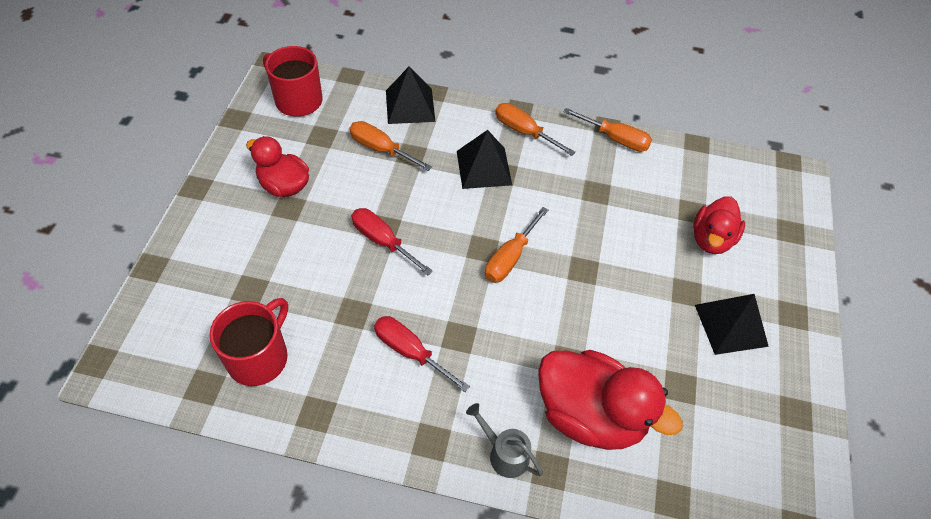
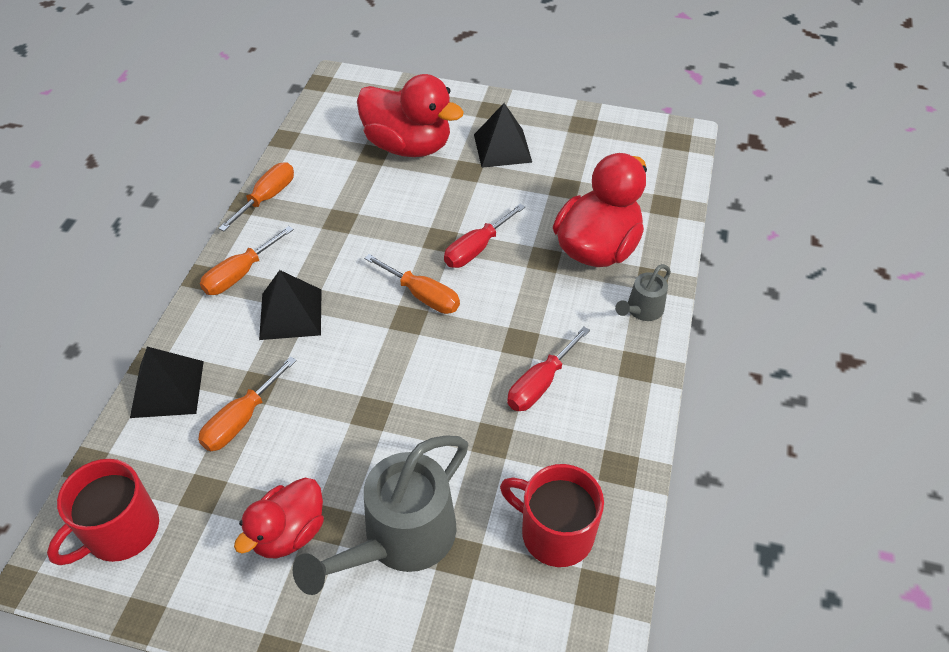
camera: 85 degrees left, 5 degrees down
(268, 251) = (399, 540): none -> grey watering can
(383, 241) = (392, 413): red screwdriver -> red screwdriver (476, 249)
(711, 239) = (408, 146): red duck -> red duck, size x1.61

